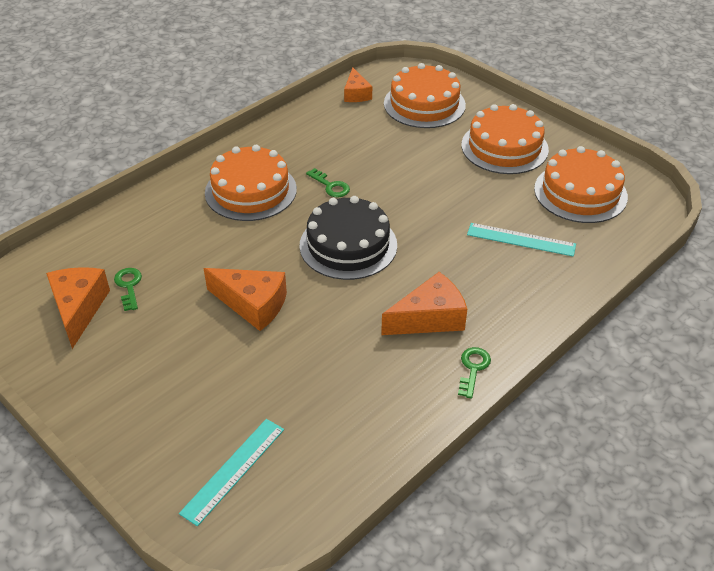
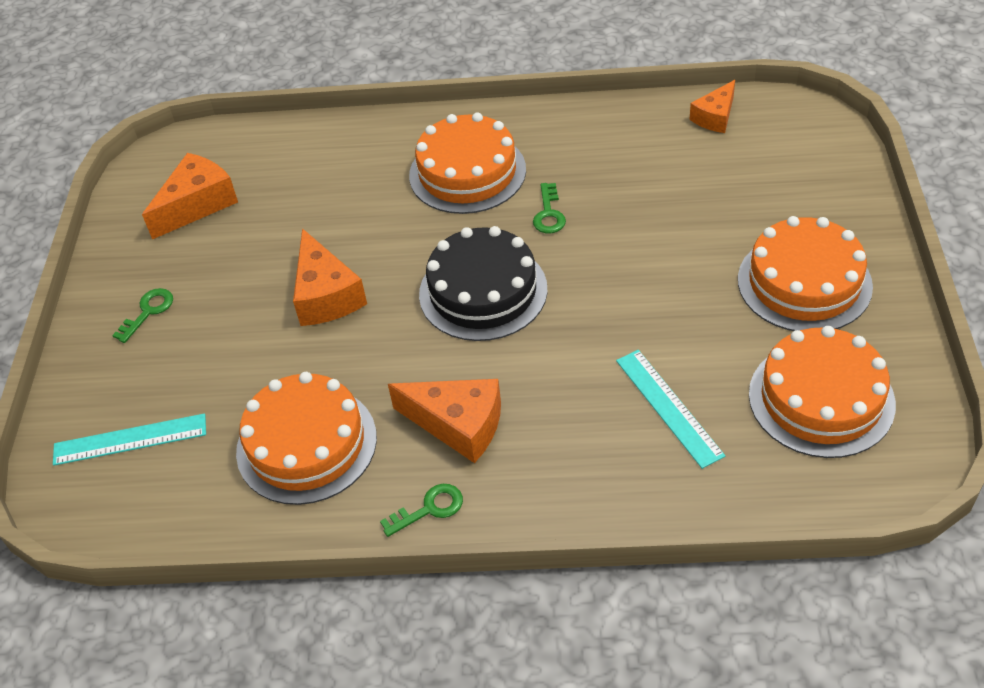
camera: 50 degrees right, 5 degrees up
(129, 286) = (255, 208): green key -> green key (148, 312)
(424, 104) = (778, 172): orange cake -> orange cake (306, 444)

